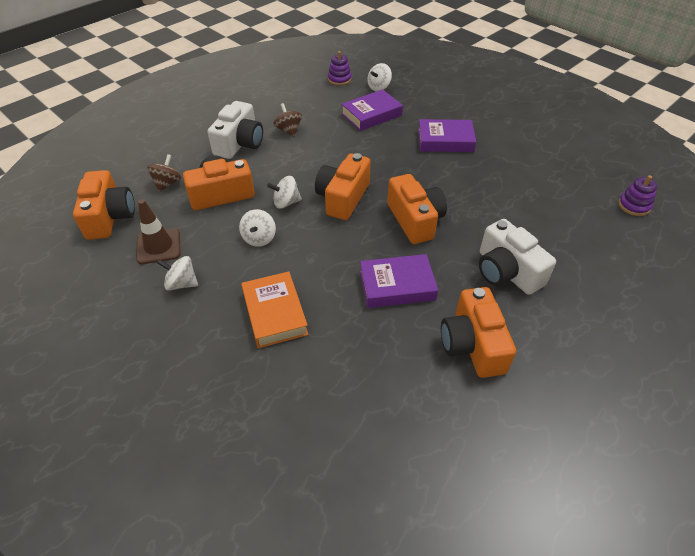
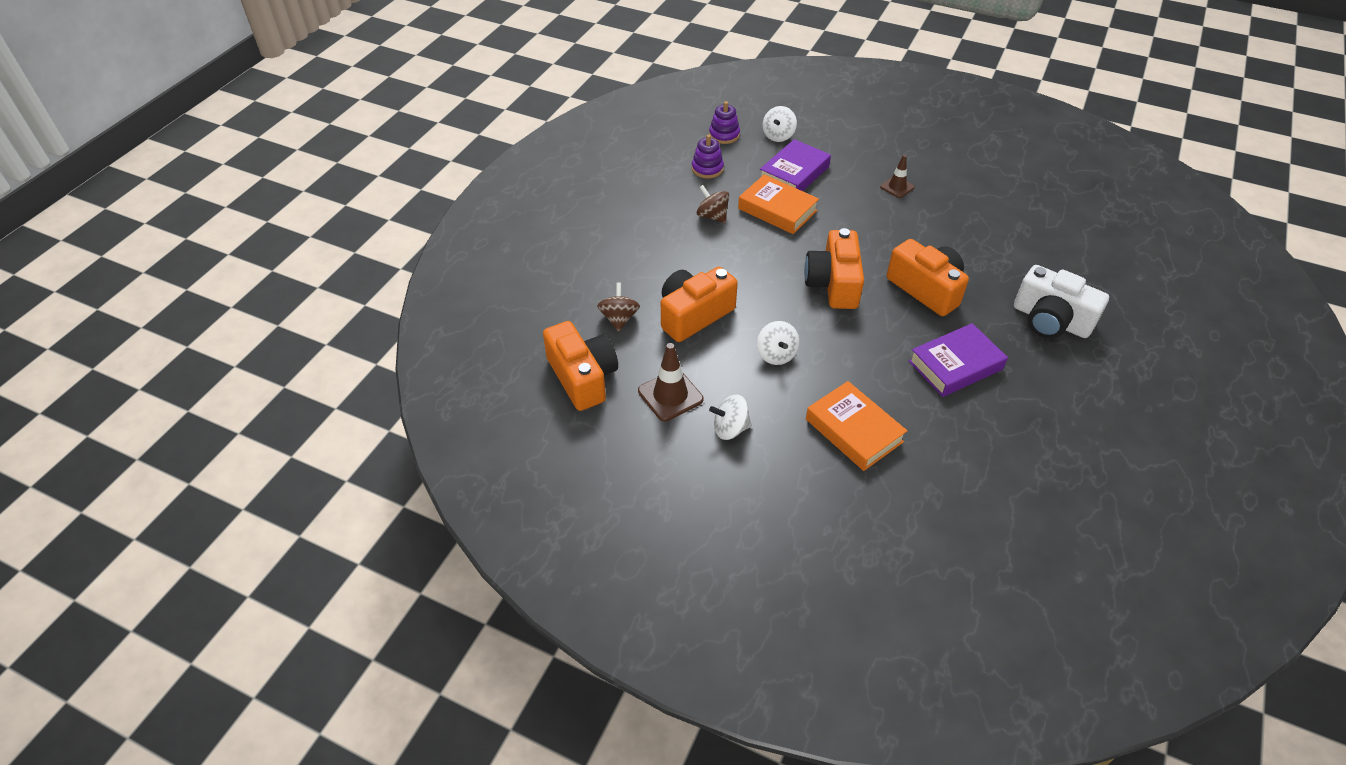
camera: 20 degrees left, 0 degrees up
(239, 143) = (666, 247): white camera -> none
(286, 202) = (775, 305): white spinning top -> none
(340, 136) = (777, 209): none -> orange book
(445, 140) = (897, 187): purple book -> brown traffic cone
(472, 344) = (1064, 403): orange camera -> none
(634, 206) = (1127, 217): purple stacking toy -> purple stacking toy (707, 169)

